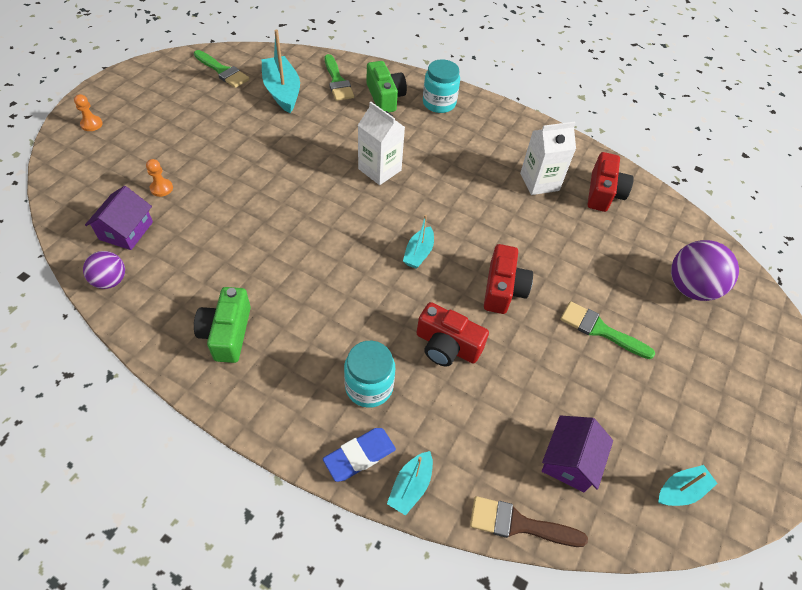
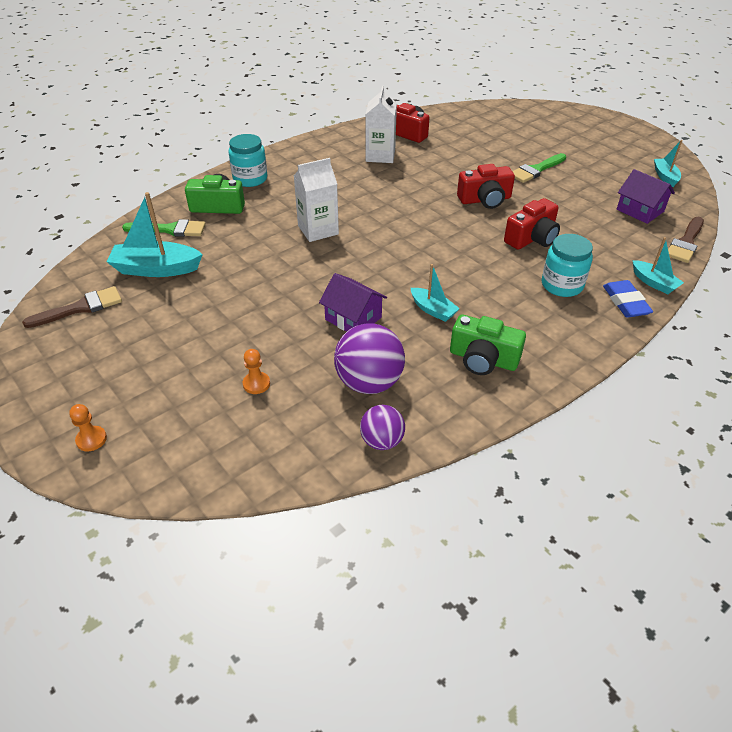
camera: 65 degrees left, 10 degrees down
(126, 230) = (310, 421): purple house -> purple house (353, 318)
(223, 71) = (80, 308): green brush -> brown brush
(418, 253) = (431, 231): turquoise boat -> turquoise boat (433, 310)
(503, 289) = (485, 200): red camera -> red camera turned 135 degrees clockwise
(690, 287) = (511, 127): purple ball -> purple ball (369, 382)

